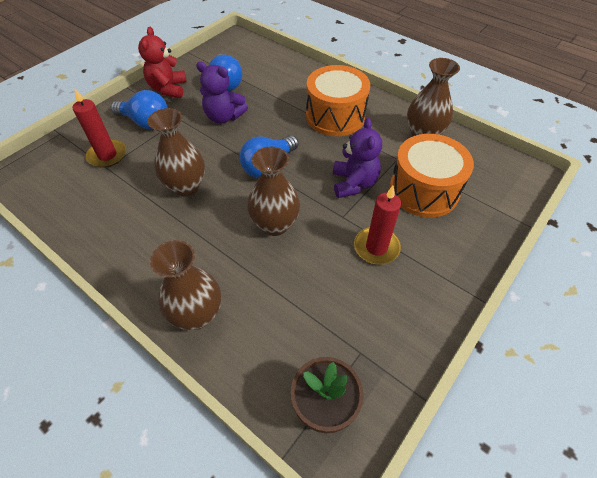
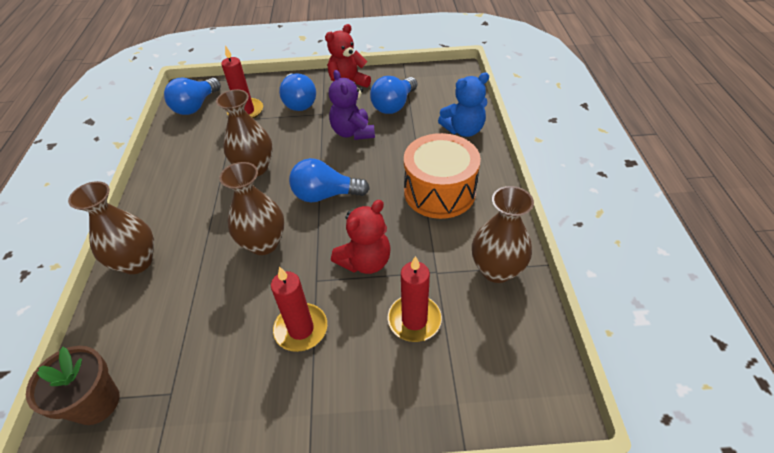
camera: 50 degrees right, 5 degrees down
(47, 180) = (196, 106): none -> blue light bulb
(295, 72) = (463, 130): none -> blue teddy bear
(354, 183) = (365, 261): purple teddy bear -> red teddy bear
(424, 190) = (414, 320): orange drum -> red candle

